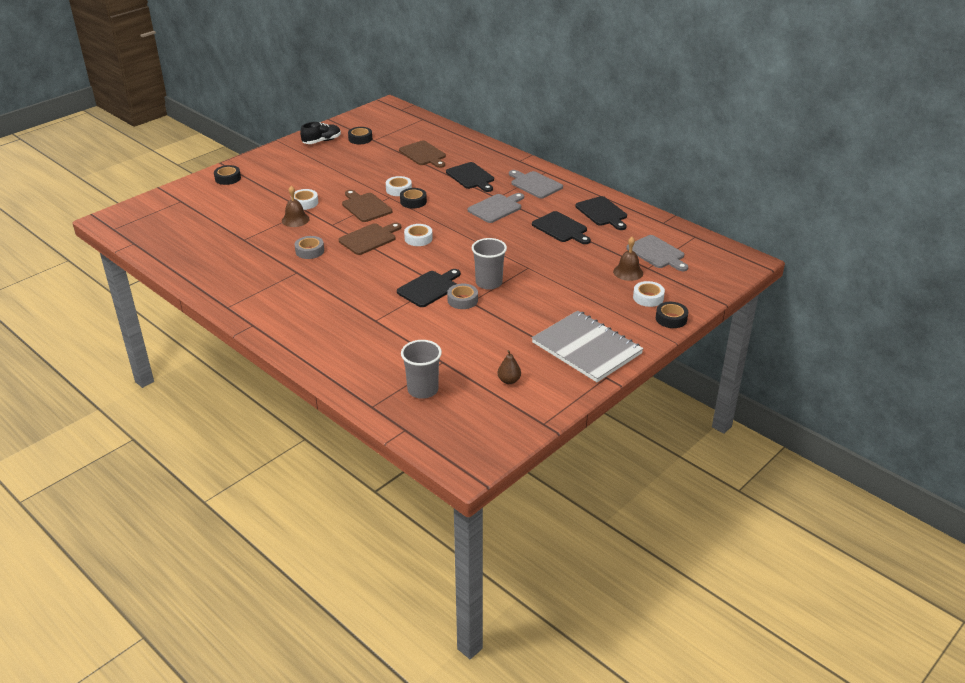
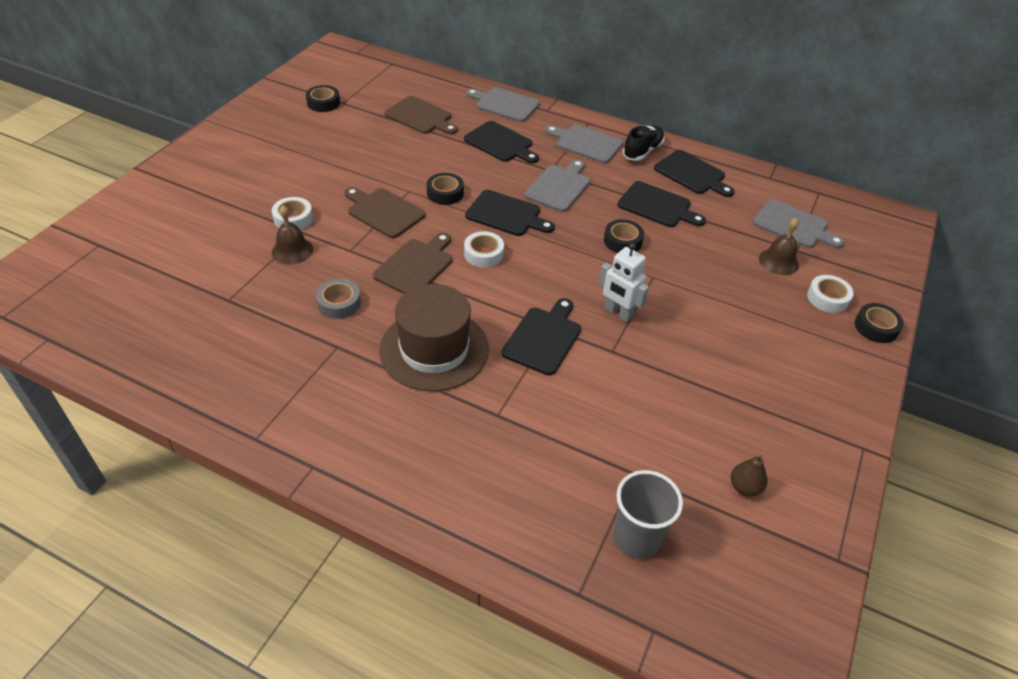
camera: 20 degrees left, 10 degrees up
(228, 178) = (158, 193): black tape -> black tape (622, 241)
(322, 141) = (271, 113): black shoe -> black shoe (642, 151)
(355, 283) = (434, 349): none -> brown hat
(399, 189) = (415, 177): white tape -> none
(448, 219) = (506, 214): none -> black cutting board
(462, 300) = (600, 350): grey tape -> none
(489, 283) = (618, 313): grey cup -> white robot
(490, 153) = (504, 104): none -> grey cutting board
(586, 348) = (808, 401): grey notebook -> none

